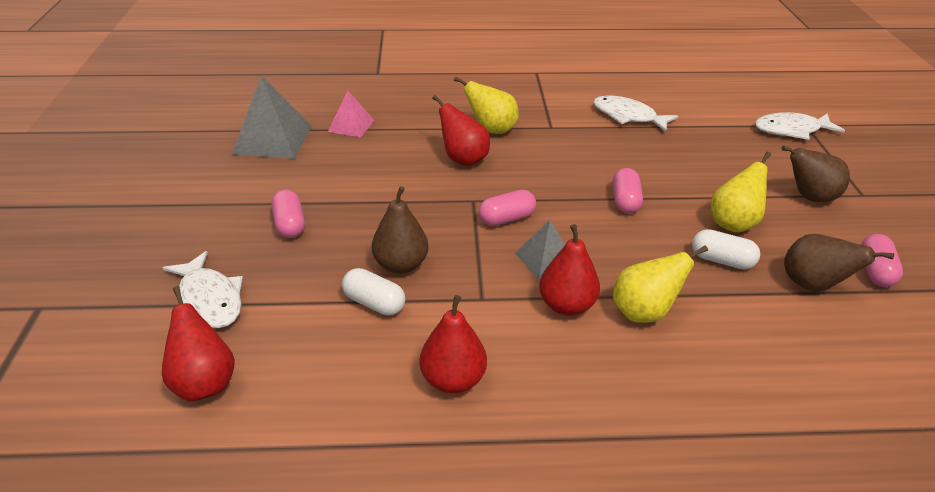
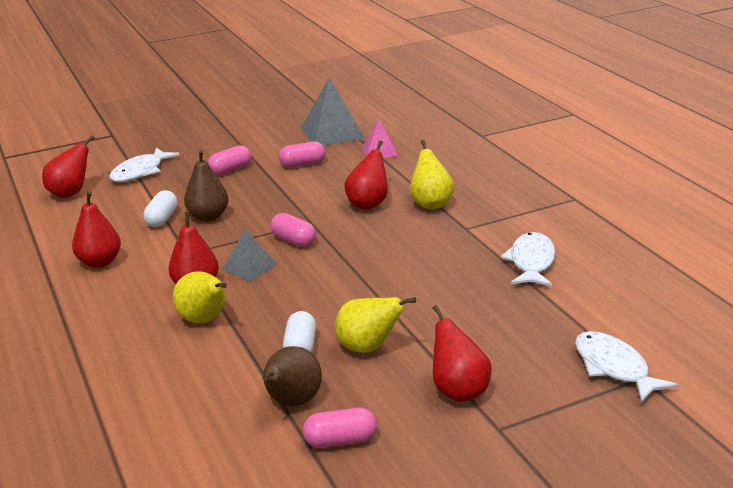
camera: 70 degrees right, 10 degrees down
(625, 201) = (362, 286): pink capsule -> pink capsule (302, 164)
(809, 197) = (459, 391): brown pear -> red pear

